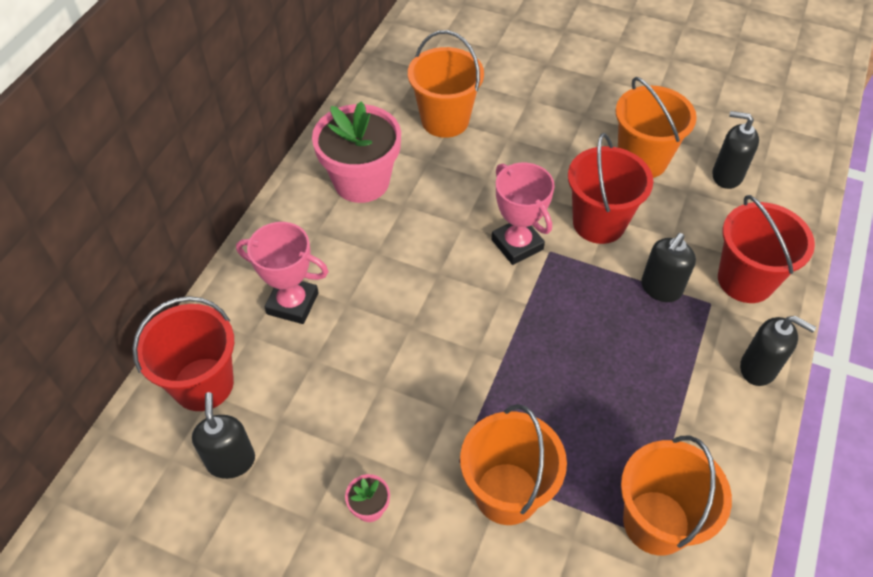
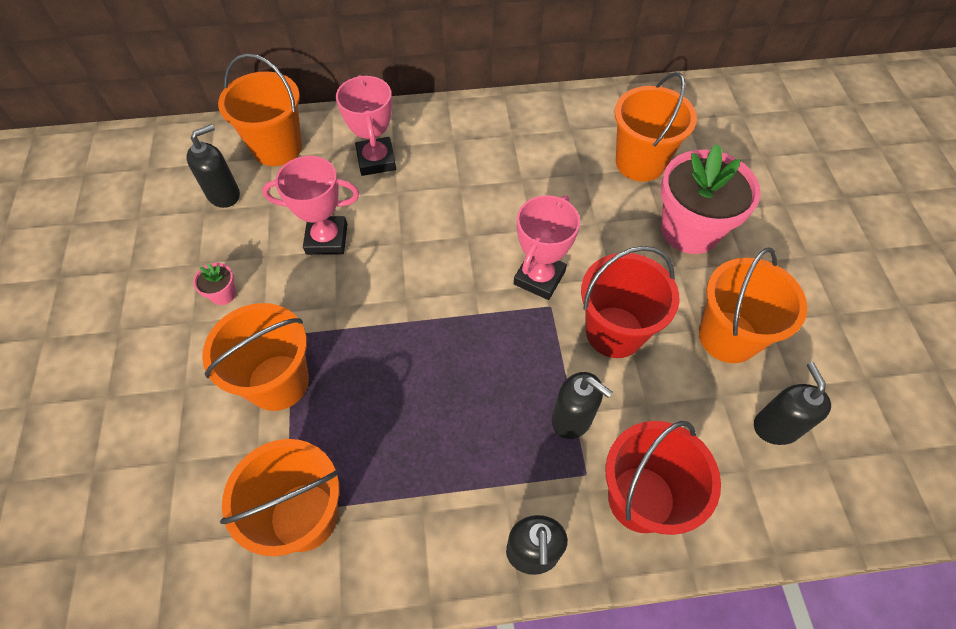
camera: 60 degrees right, 5 degrees up
(203, 384) = (277, 148): red bucket -> orange bucket
(361, 181) = (525, 142): pink flower pot -> pink flower pot (690, 230)
(363, 386) = (326, 239): none -> pink trophy
(660, 288) = (572, 419): black soap dispenser -> black soap dispenser turned 150 degrees counterclockwise

